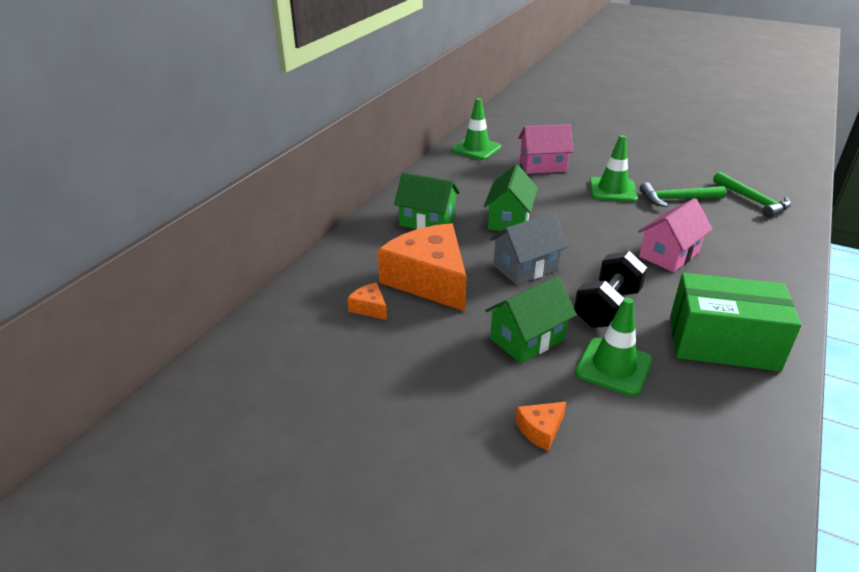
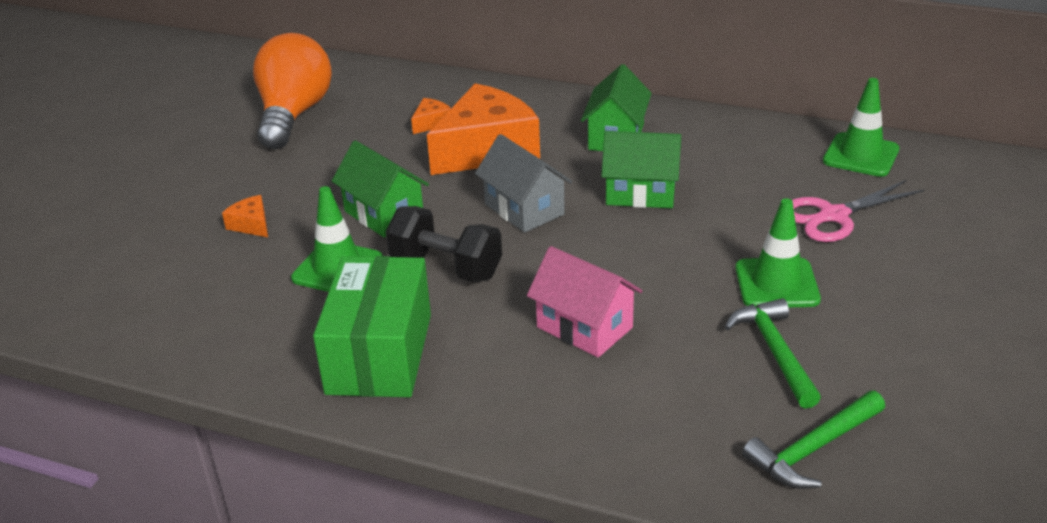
camera: 85 degrees right, 0 degrees up
(309, 406) = (293, 115): none -> orange light bulb
(542, 166) = (832, 216): pink house -> pink scissors

